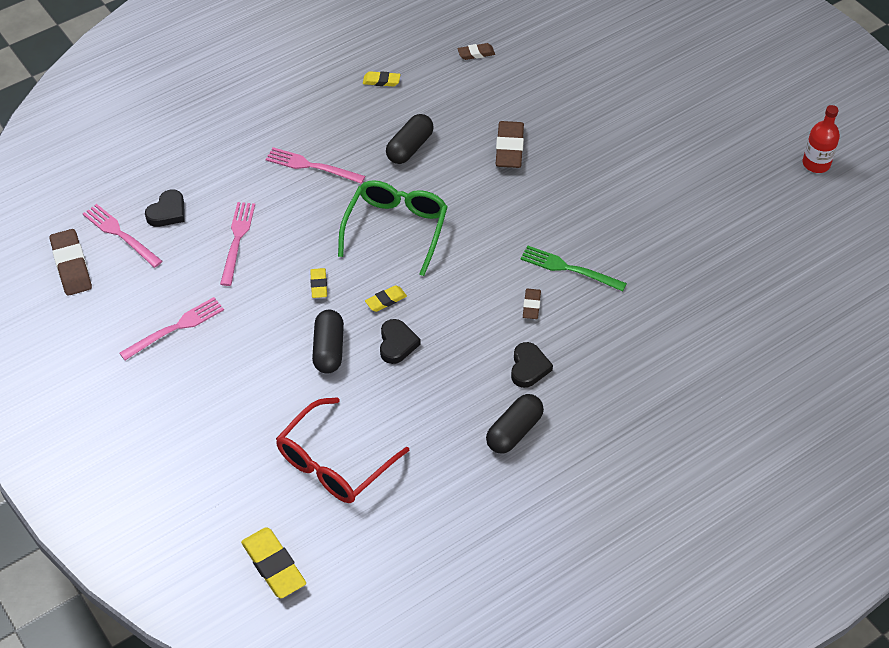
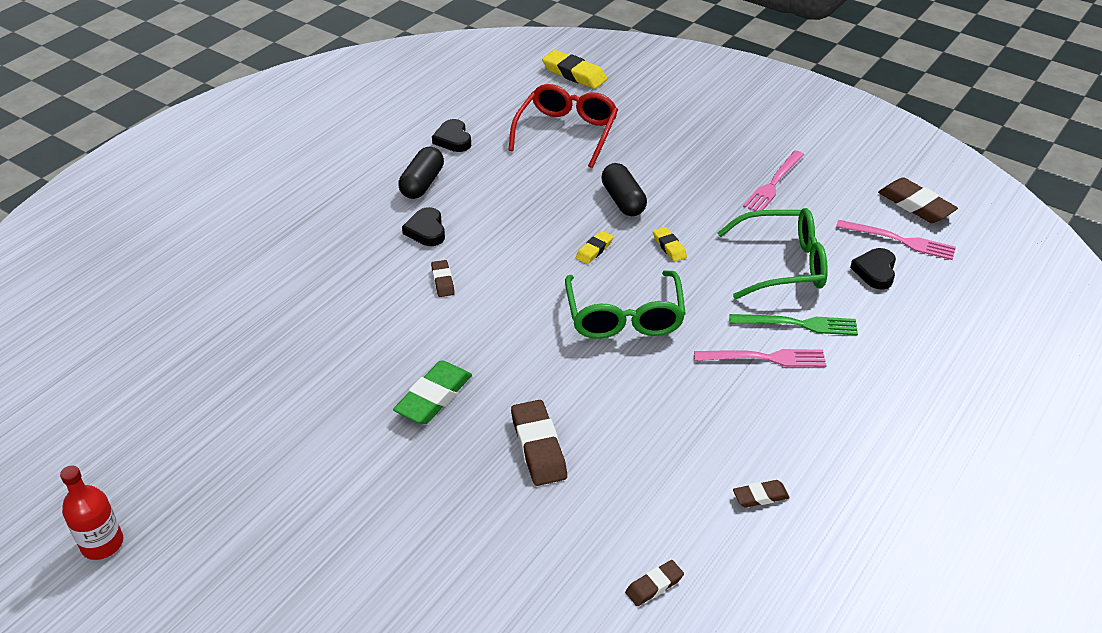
camera: 160 degrees right, 10 degrees down
(237, 240) = (781, 264): pink fork -> green glasses
(381, 81) = (760, 496): yellow eraser -> brown eraser
(397, 344) = (562, 219): black heart -> black heart (453, 139)
(410, 147) = (665, 412): black capsule -> none
(569, 268) = (414, 325): green fork -> green fork (798, 324)
(571, 203) = (434, 397): none -> green eraser

